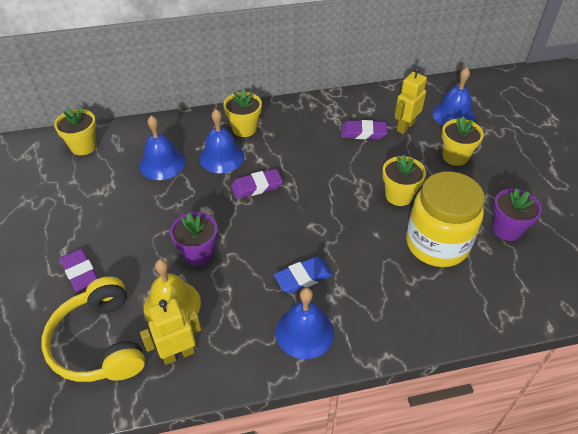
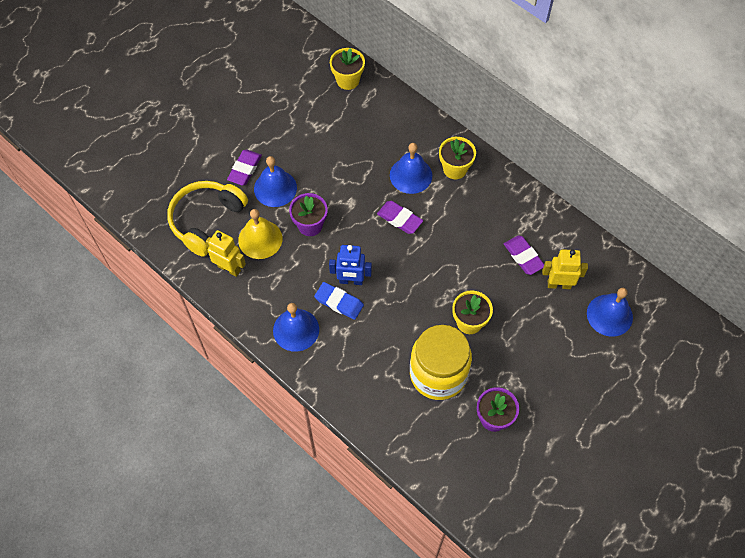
camera: 55 degrees right, 15 degrees up
(162, 163) = (372, 142): blue bell -> blue bell (275, 188)
(288, 255) = (351, 281): none -> blue robot
(455, 156) = (552, 342): yellow flower pot -> none

